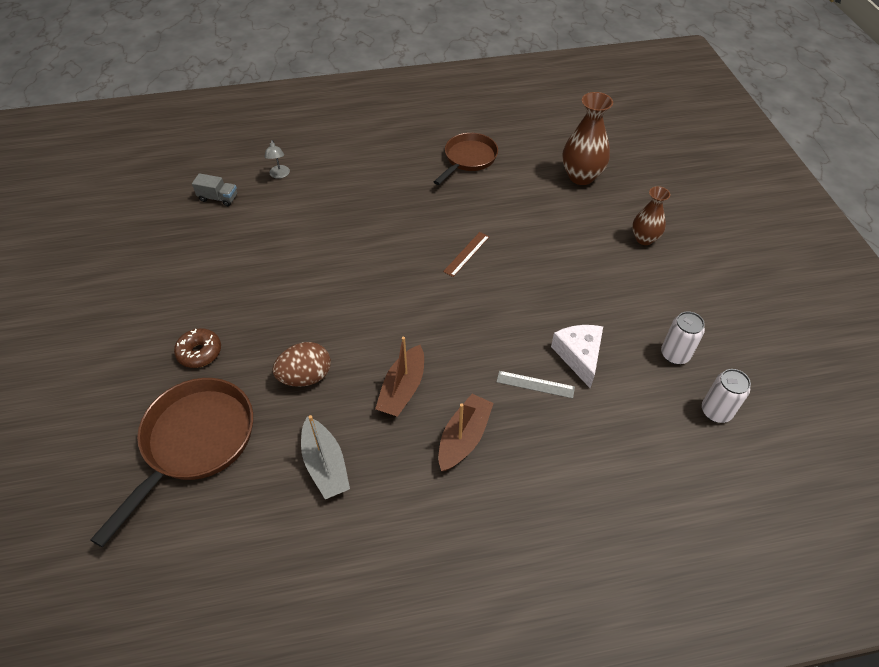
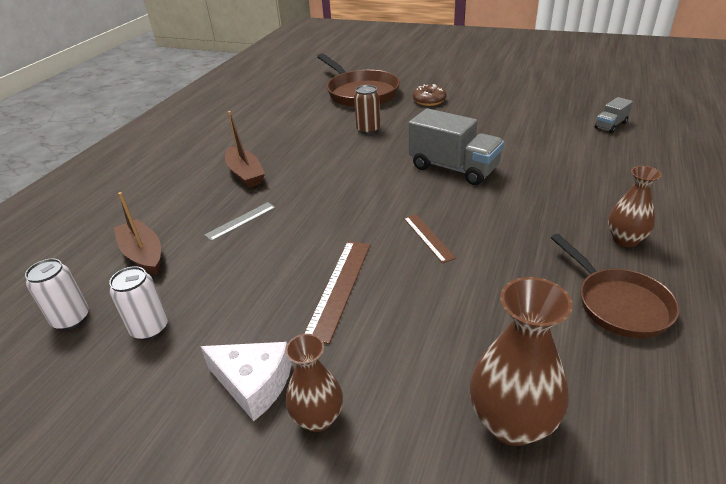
camera: 125 degrees right, 15 degrees down
(279, 175) = (637, 158): grey lamp -> none
(306, 377) = (368, 130): brown egg -> brown can
(325, 465) = (294, 124): grey boat -> none
(355, 275) = (453, 168): none -> grey truck
(402, 165) = (625, 240): none -> brown vase
(402, 389) = (314, 161): brown boat -> brown boat (143, 254)
(554, 276) = (339, 288): none -> brown ruler
(579, 356) = (233, 258): white cheese -> white cheese (254, 384)

